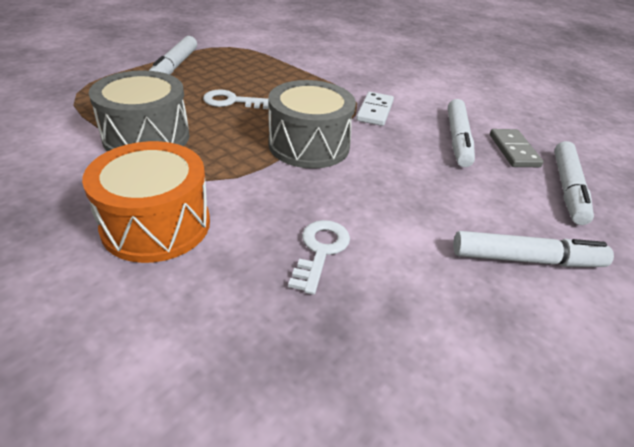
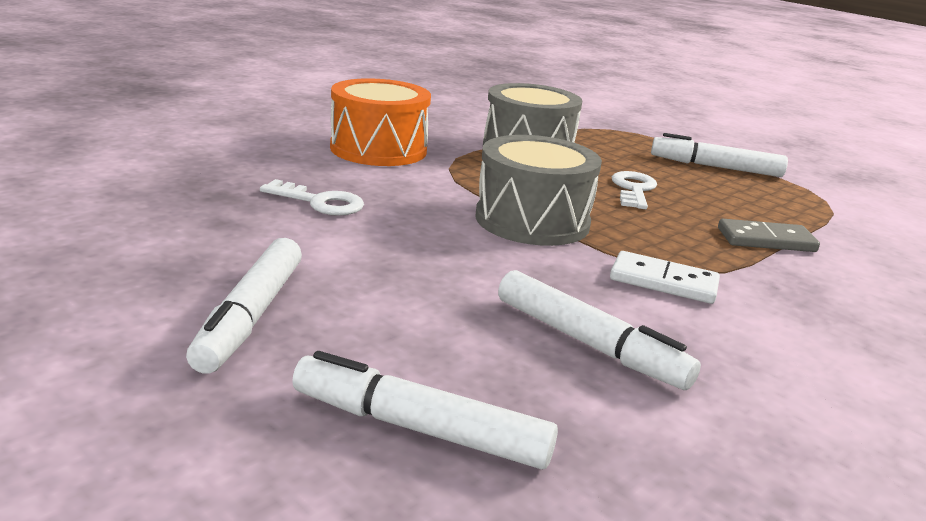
camera: 95 degrees right, 15 degrees down
(458, 139) = (589, 343): white marker -> white marker turned 150 degrees counterclockwise
(513, 150) = (563, 403): grey domino -> grey domino (766, 240)

